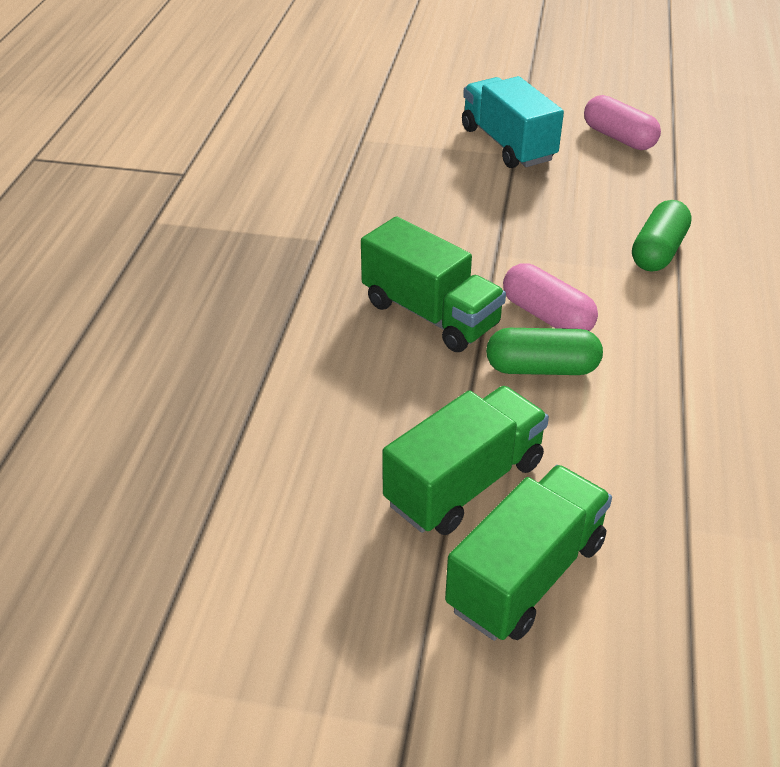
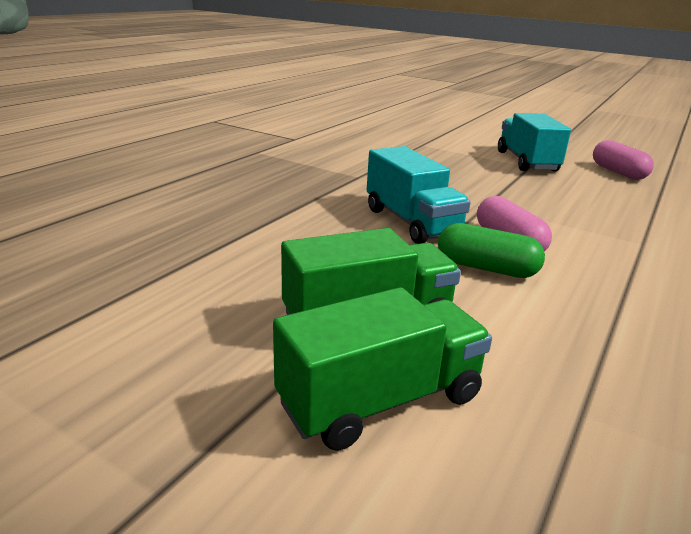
camera: 20 degrees right, 15 degrees down
(430, 314) = (411, 222): green truck -> turquoise truck
(658, 251) = (628, 228): green capsule -> none

